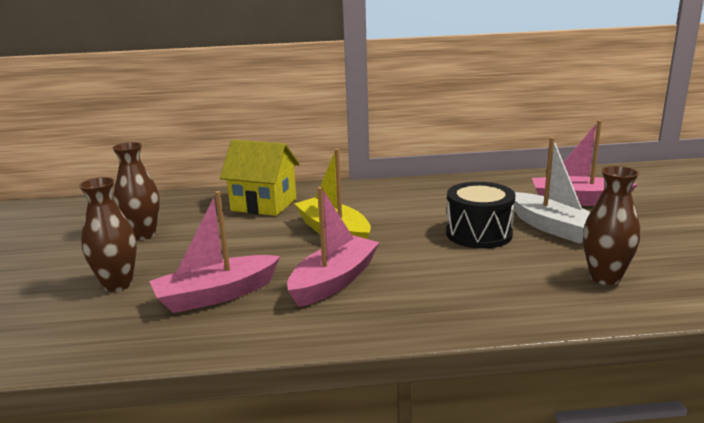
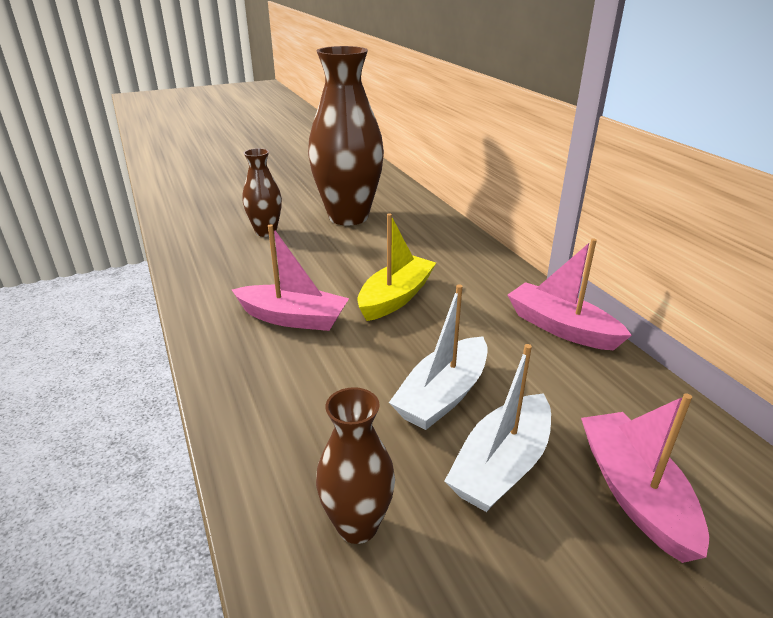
camera: 70 degrees right, 10 degrees up
(143, 235) = (348, 217): brown vase -> brown vase, size x2.00
(216, 295) = (257, 271): pink boat -> pink boat (561, 328)
(264, 204) = (439, 248): yellow house -> none
(478, 234) = (443, 395): black drum -> white boat

